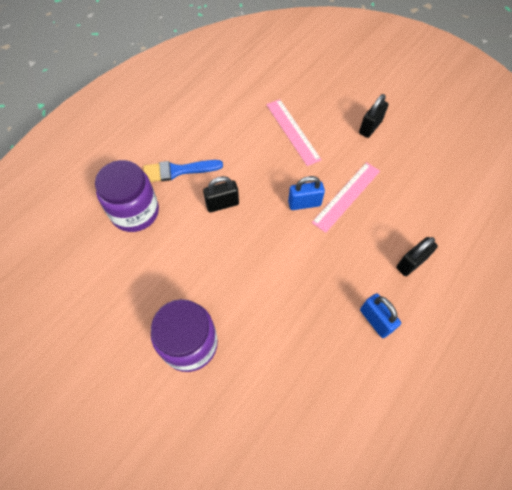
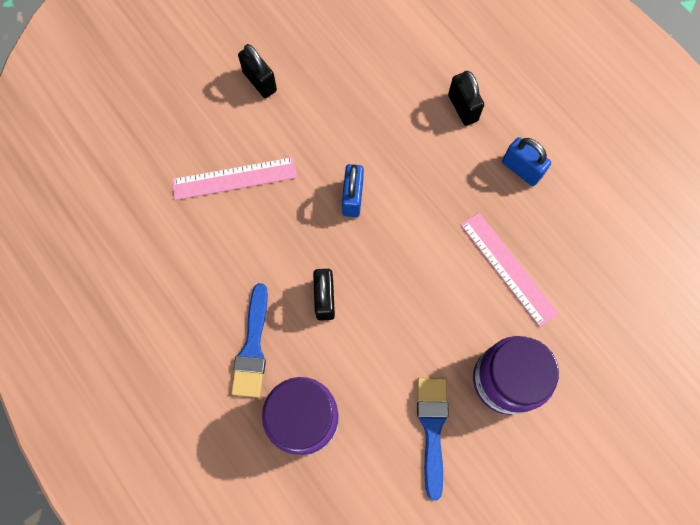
camera: 75 degrees left, 10 degrees up
(141, 296) = (432, 428): none -> blue brush
(346, 196) = (356, 145): pink ruler -> pink ruler (508, 268)
(375, 320) = (521, 169): blue padlock -> blue padlock turned 60 degrees clockwise

